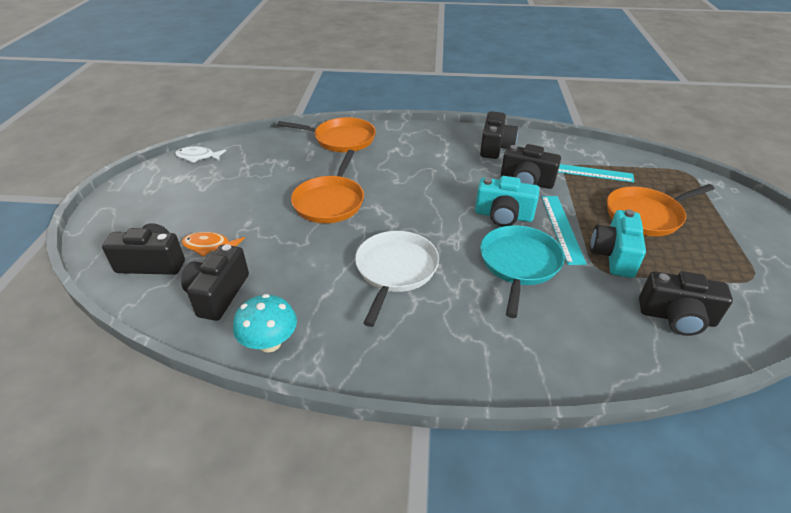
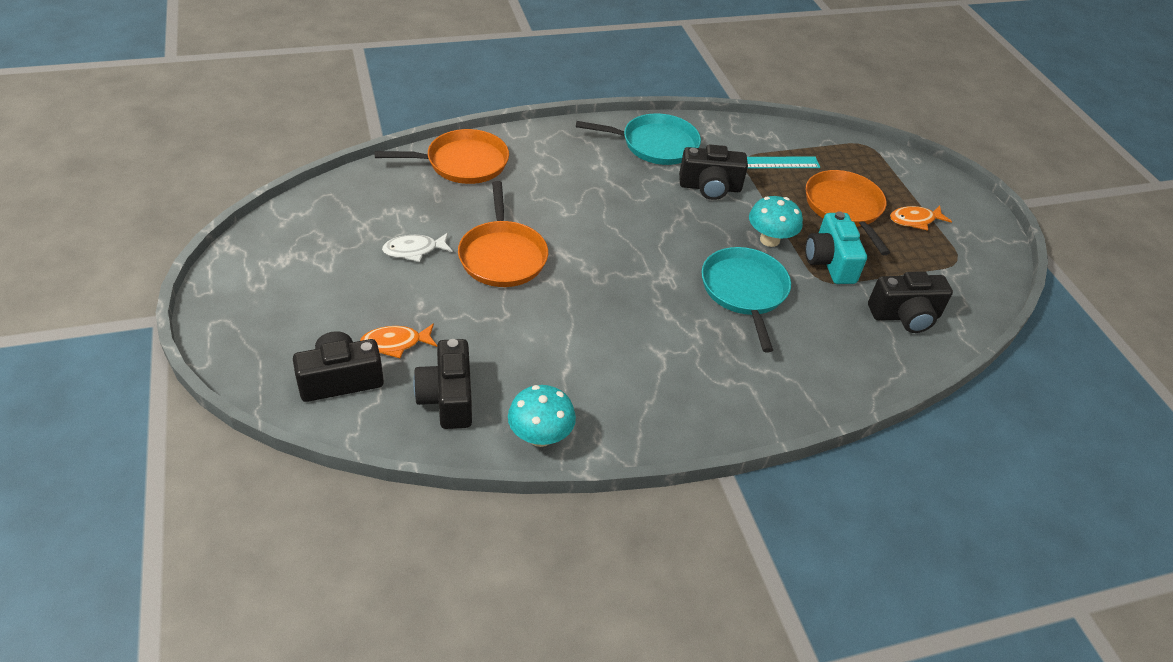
camera: 25 degrees left, 5 degrees up
(198, 157) = (286, 223): white fish -> white fish (414, 250)
(395, 270) = (624, 326): white pan -> none
(495, 147) = (655, 144): black camera -> turquoise pan
(503, 216) = (704, 236): turquoise camera -> none
(562, 228) = (769, 240): turquoise ruler -> turquoise mushroom
(646, 215) = (844, 208): orange pan -> orange pan turned 120 degrees clockwise
(716, 236) = (915, 220): none -> orange fish

